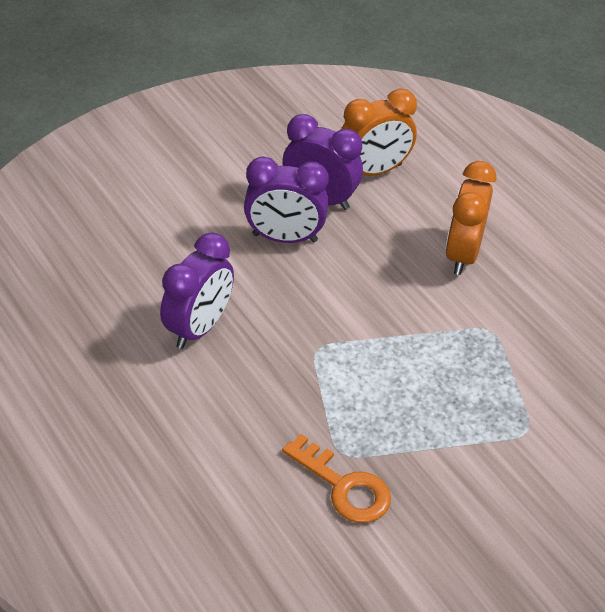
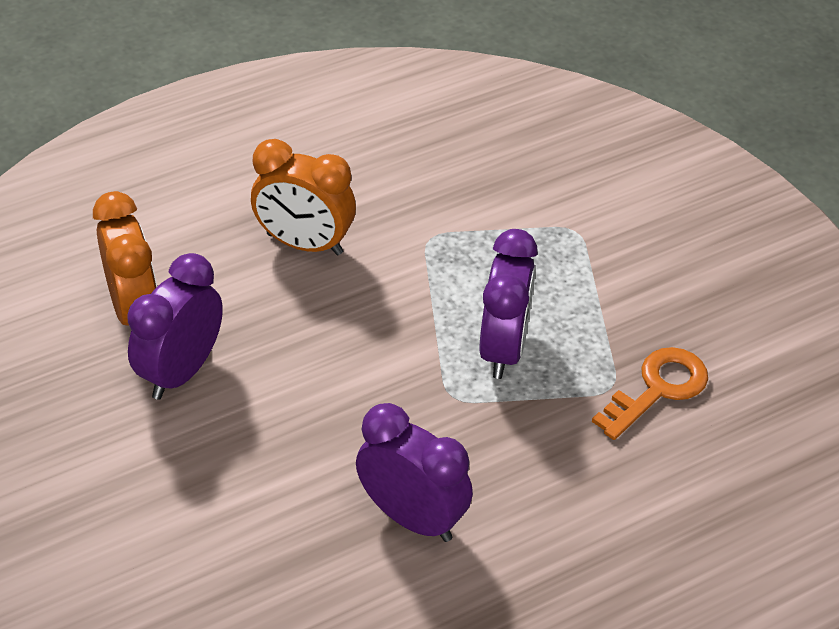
camera: 85 degrees left, 0 degrees up
(284, 238) = (252, 415): purple clock -> purple clock (503, 349)

